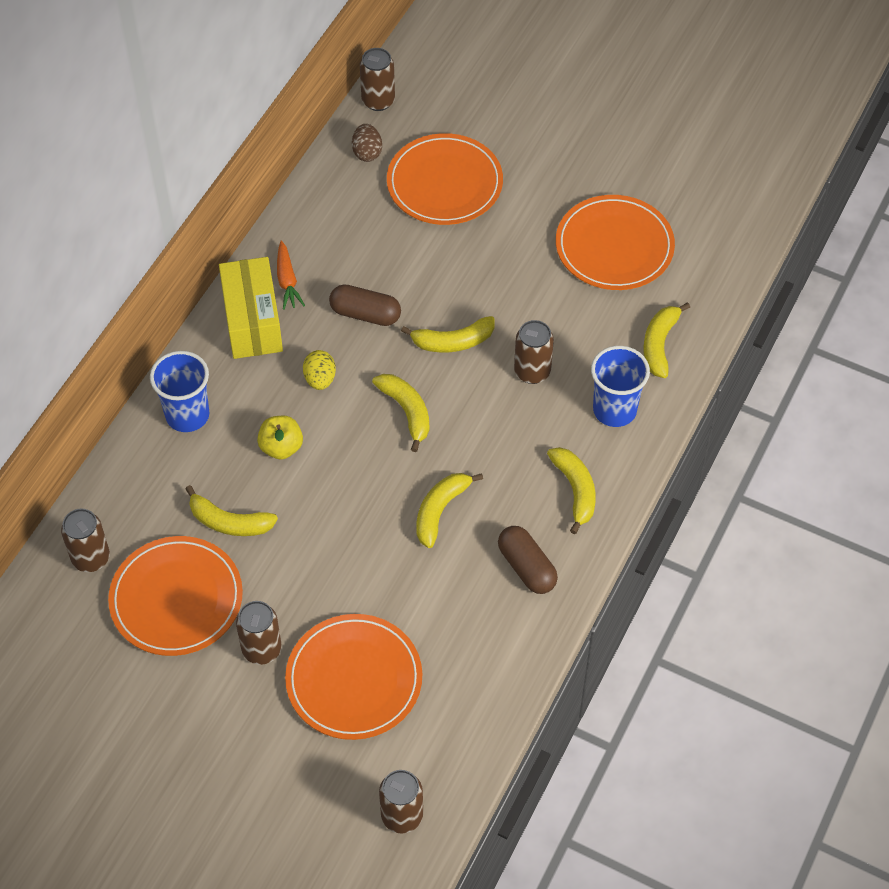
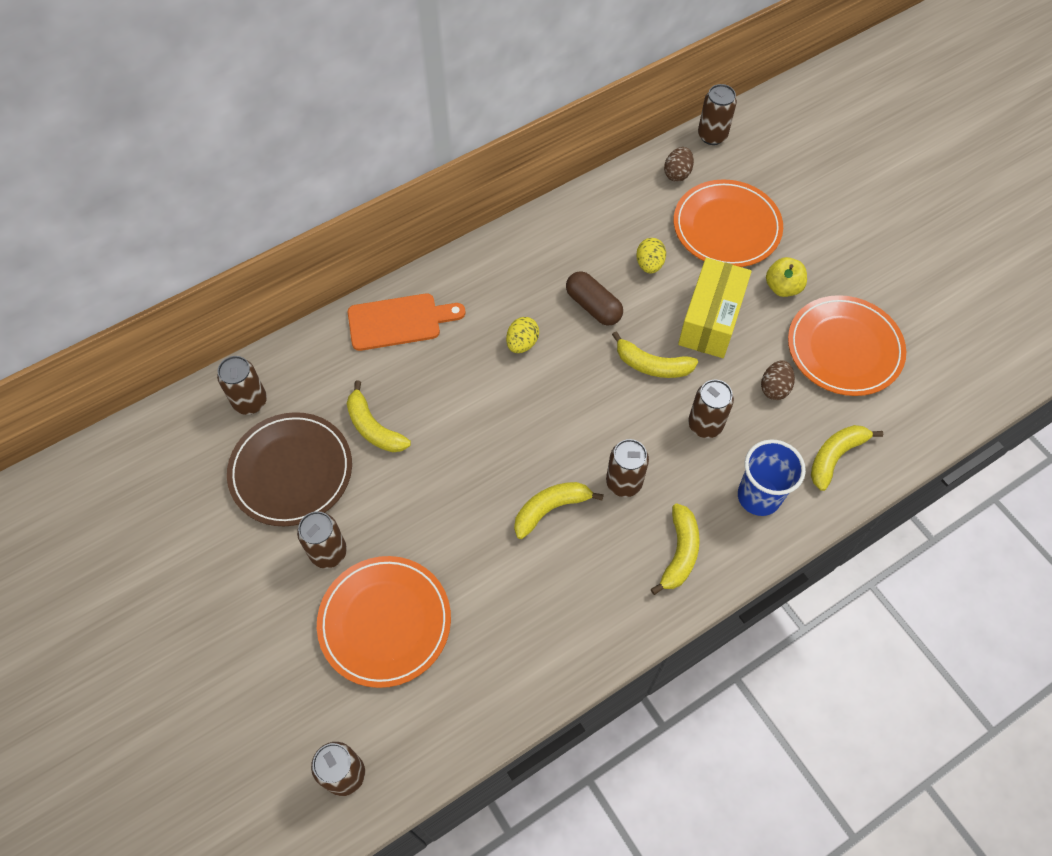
camera: 30 degrees right, 5 degrees up
(176, 599) = (291, 471): orange plate -> brown plate
(187, 415) = (399, 321): blue cup -> orange cutting board
(253, 321) = (499, 269): yellow box -> yellow box (711, 320)
(281, 447) = (455, 385): yellow apple -> yellow apple (782, 287)
(287, 281) = (547, 249): orange carrot -> none
(394, 251) = (649, 264): none -> yellow egg
(407, 411) = (576, 406): yellow banana -> none
(491, 456) = (624, 482): none -> brown can
(526, 567) = (594, 601): brown capsule -> none
(574, 310) = (774, 388): none -> brown egg

